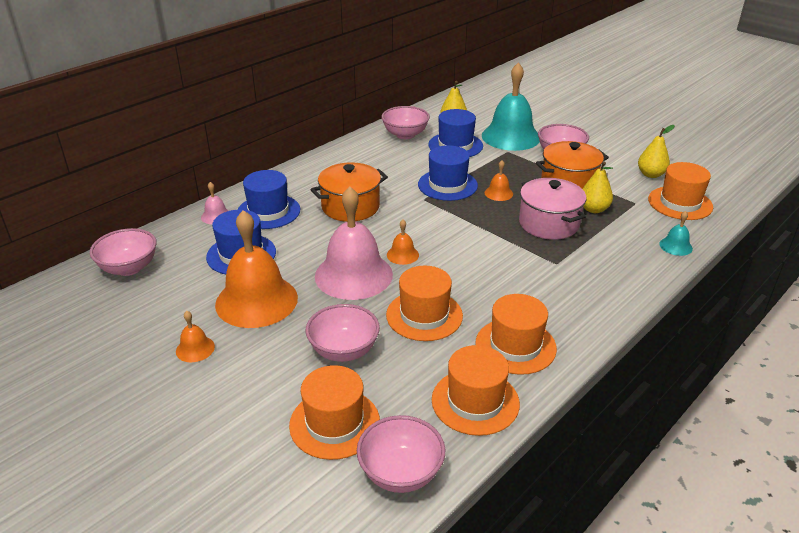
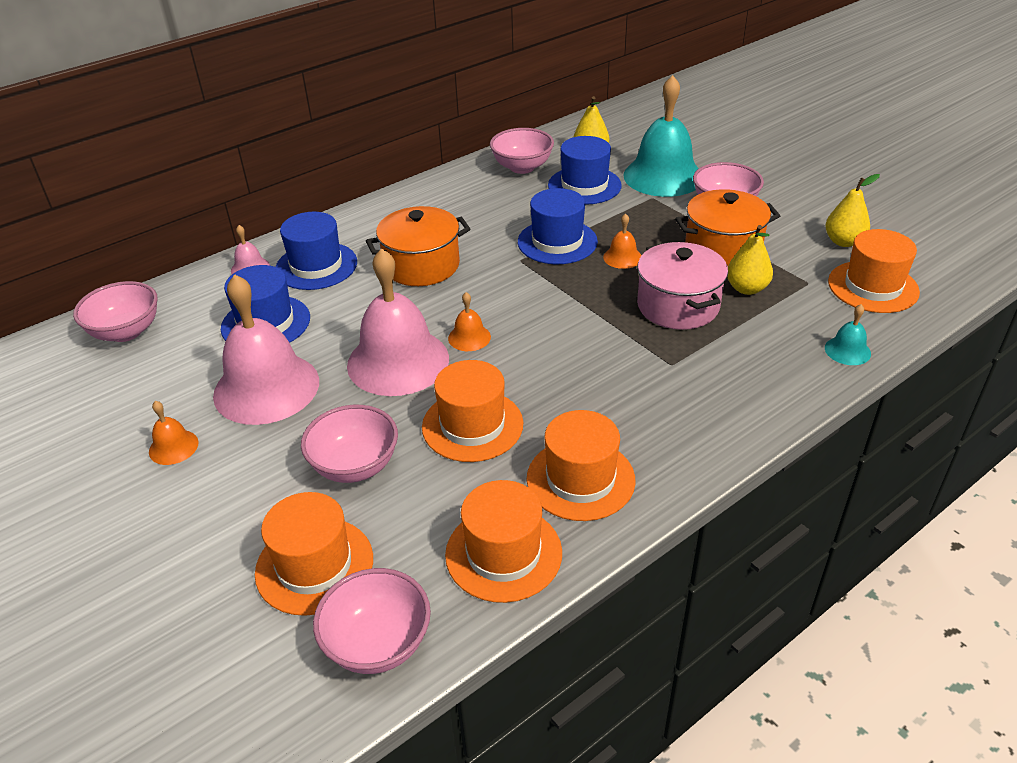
camera: 10 degrees right, 5 degrees up
(256, 301) = (266, 388): orange bell -> pink bell

